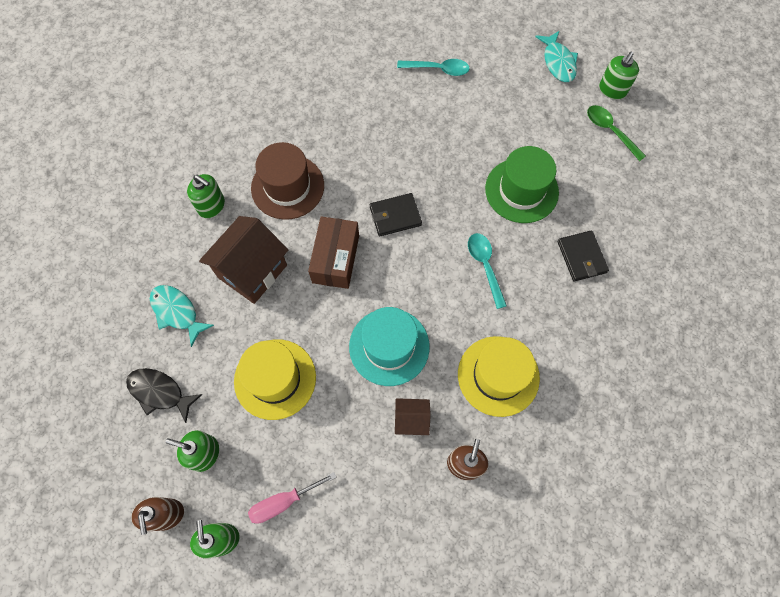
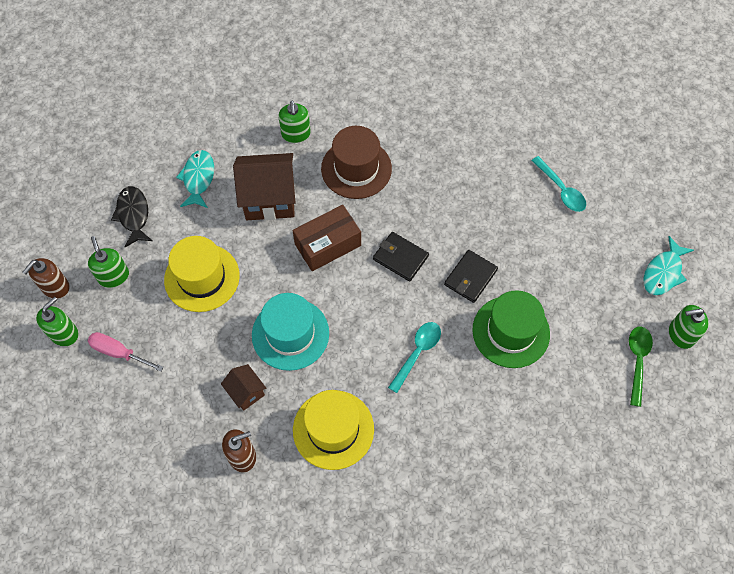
camera: 50 degrees right, 5 degrees down
(581, 257) = (493, 421): black wallet -> black wallet (470, 277)

